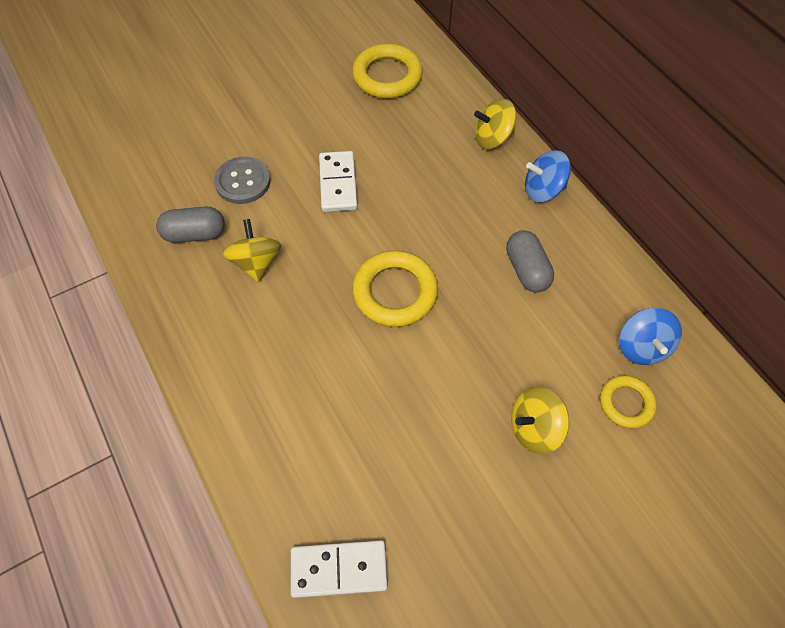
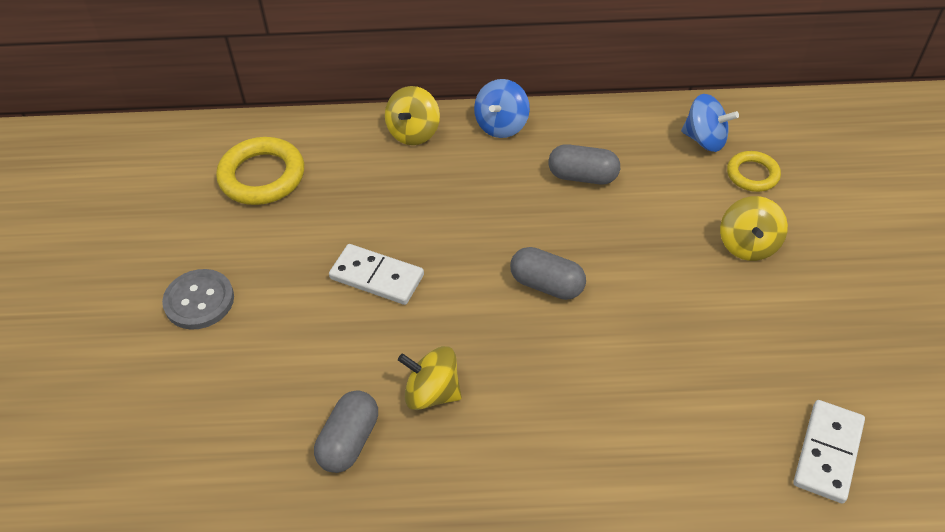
camera: 60 degrees left, 10 degrees down
(243, 182) = (307, 364): grey button -> grey button (199, 301)
(395, 292) = (547, 285): yellow ring -> grey capsule

